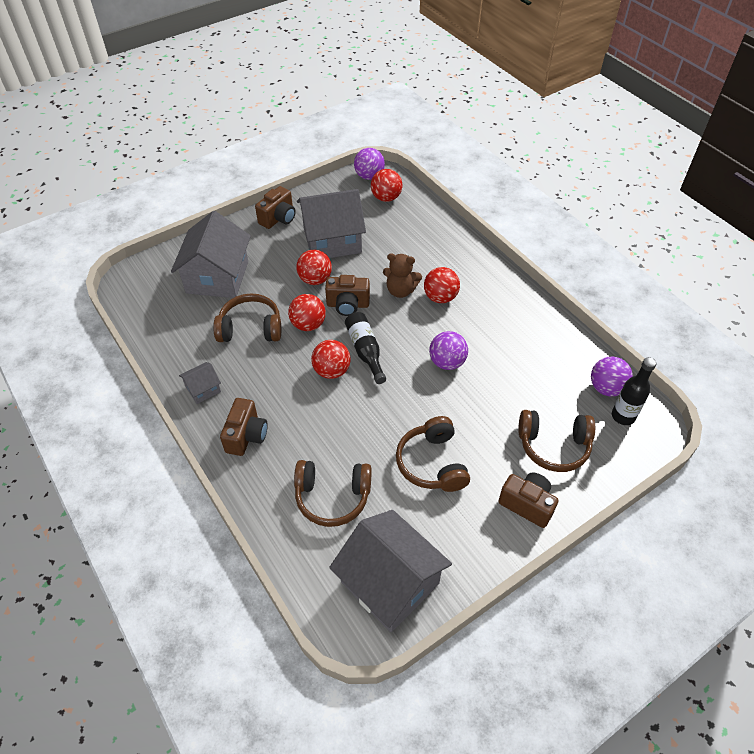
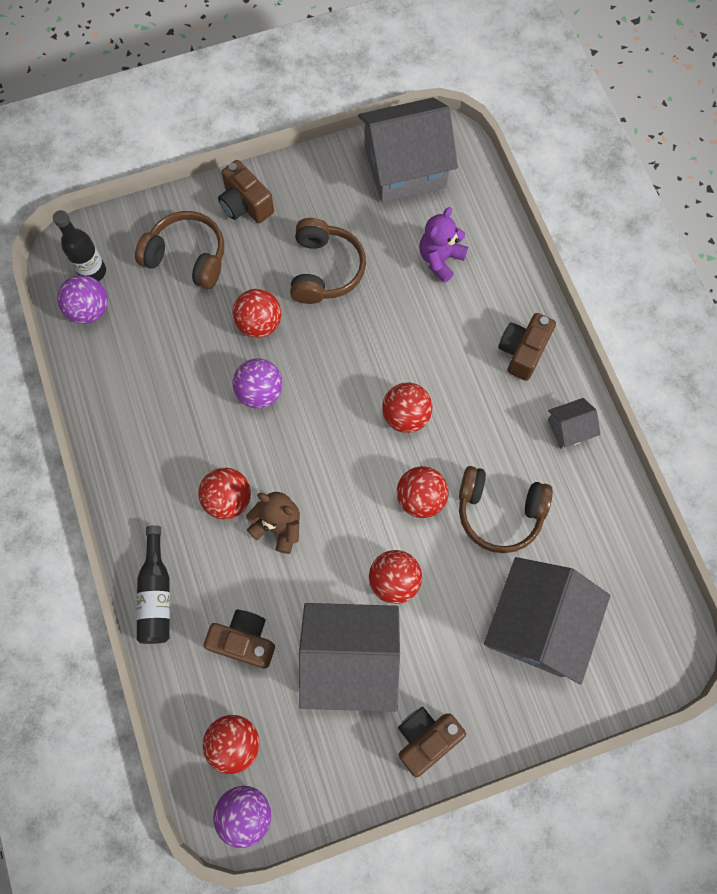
camera: 165 degrees left, 20 degrees up
(332, 497) = (440, 259): brown headphones -> purple teddy bear
(348, 305) = (359, 519): brown camera -> brown camera (244, 641)
(365, 351) = (356, 435): black bottle -> black bottle (156, 594)
(390, 583) = (405, 167): grey house -> grey house turned 75 degrees counterclockwise
(469, 408) = (259, 323): none -> red ball

